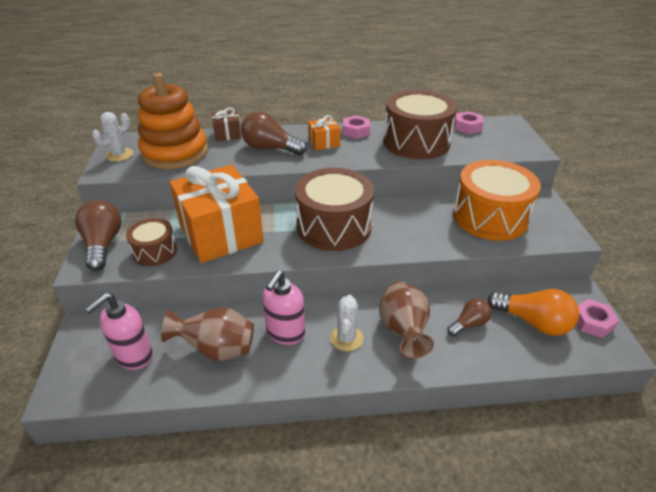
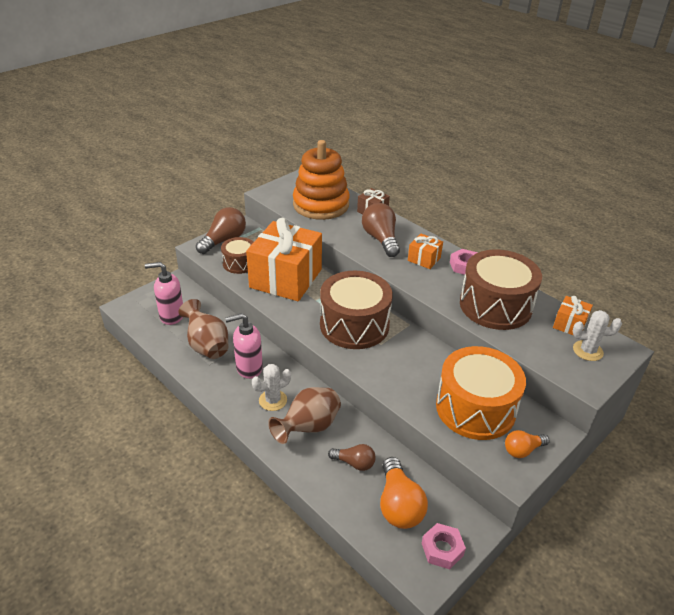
camera: 50 degrees right, 0 degrees up
(119, 155) = (290, 187): white cactus -> white cactus (587, 351)
(467, 127) = (569, 324): pink nut -> orange gift
(548, 219) = (522, 450): none -> orange light bulb

